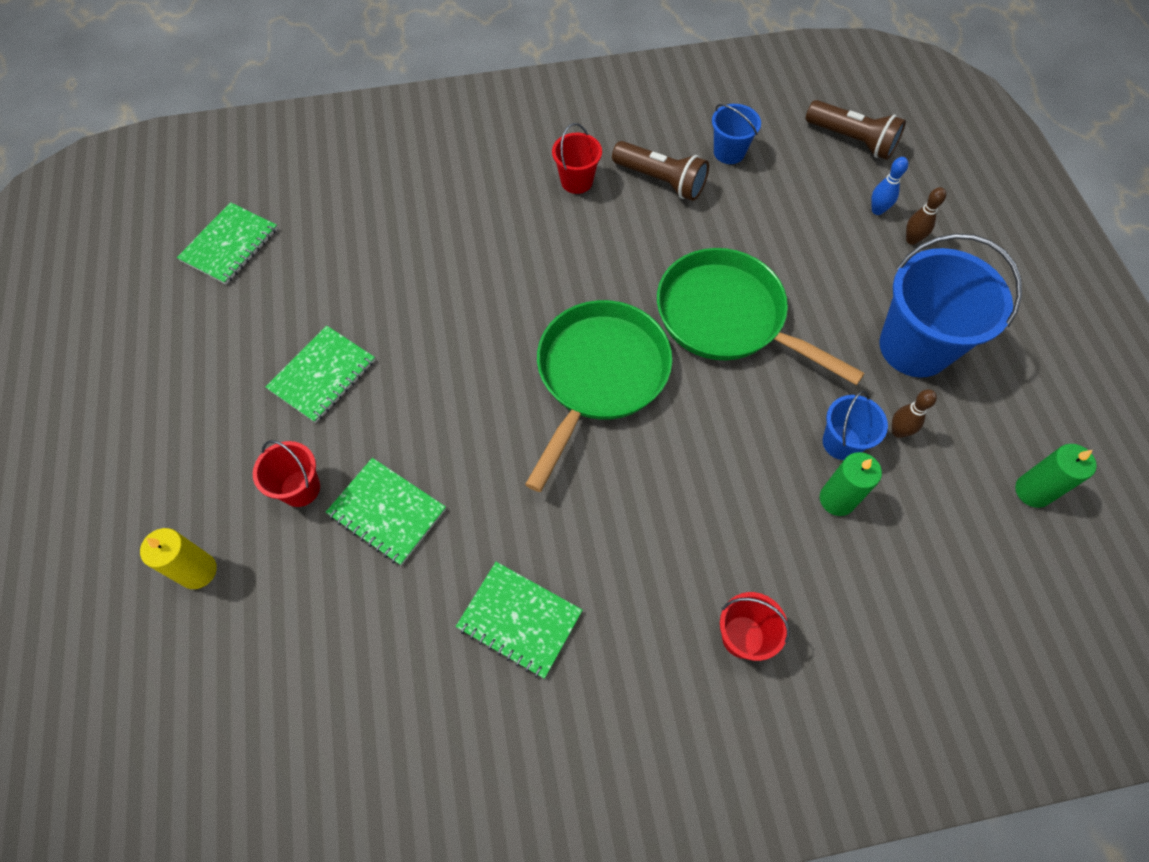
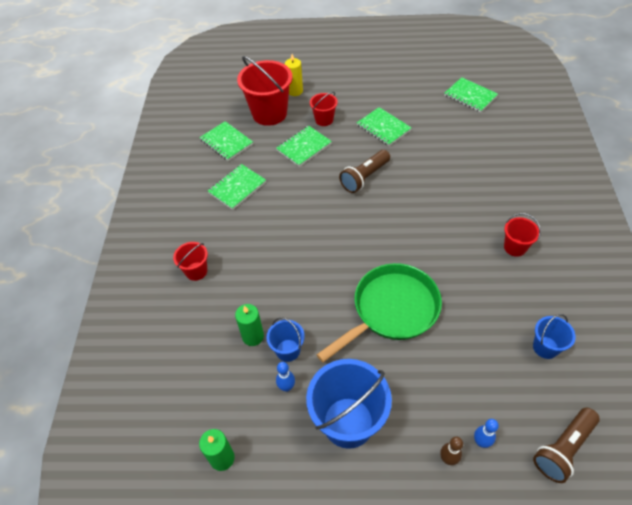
camera: 105 degrees right, 10 degrees down
(279, 611) = (269, 113): none -> red bucket
(381, 687) = (226, 142): none -> green notebook
(599, 376) = (361, 236): green pan -> none
(661, 181) = (515, 296): brown flashlight -> brown flashlight (364, 177)
(898, 431) = (286, 387): brown bowling pin -> blue bowling pin

